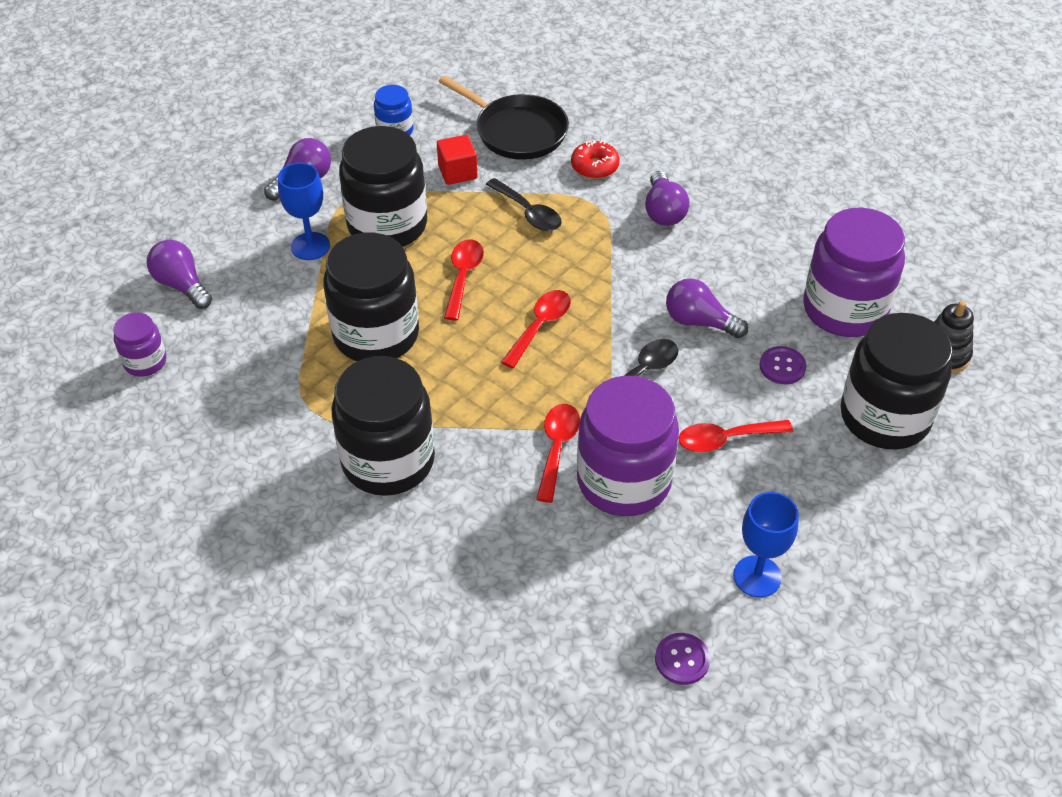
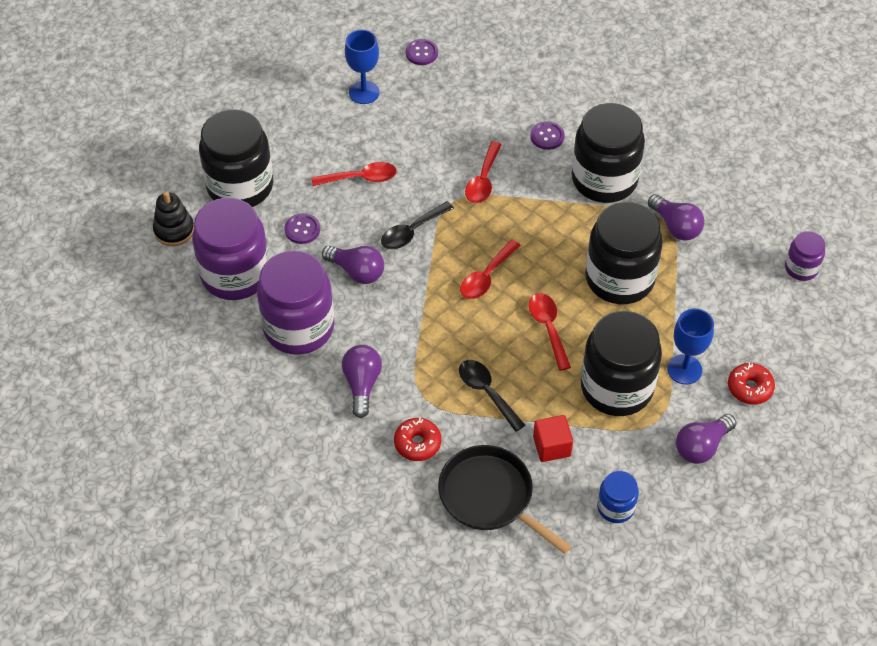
camera: 175 degrees left, 5 degrees up
(182, 285) = (790, 337): purple light bulb -> purple light bulb (675, 226)
(241, 234) = (749, 388): none -> red donut
(463, 277) = (548, 328): red spoon -> red spoon turned 150 degrees clockwise
(469, 521) = (547, 136): none -> purple button
(624, 481) = (439, 155): purple jar -> purple jar (299, 327)

